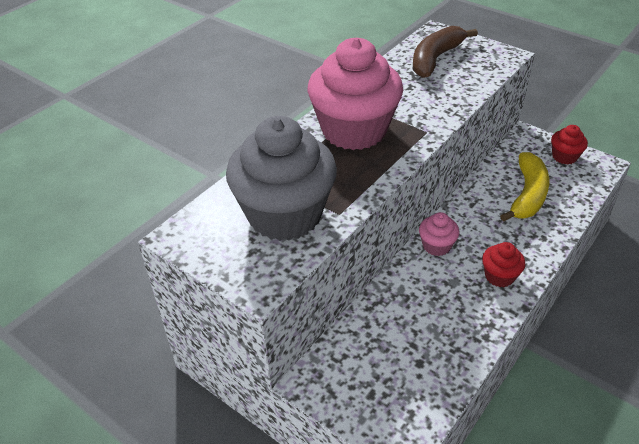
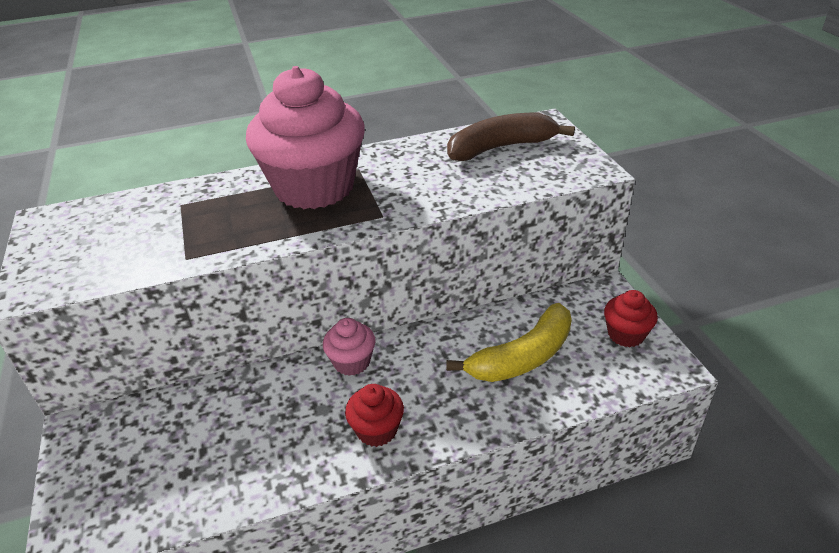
camera: 35 degrees right, 5 degrees down
(284, 214) = (142, 238): grey cupcake -> none

